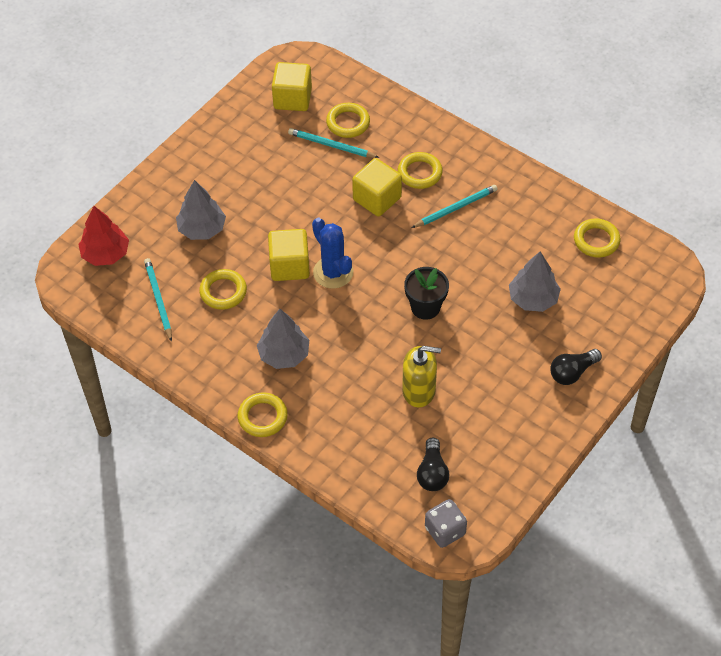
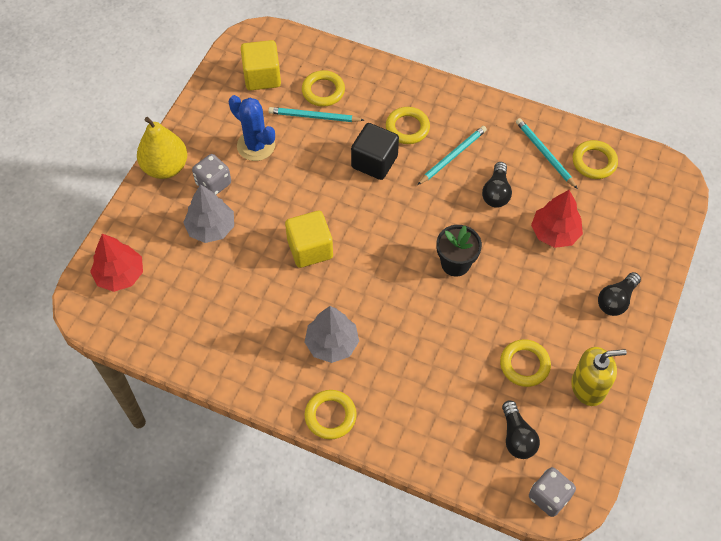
camera: 15 degrees left, 5 degrees up
(158, 300) = (188, 312): turquoise pencil -> turquoise pencil (544, 154)
(175, 165) = (165, 167): none -> yellow pear
(216, 189) = (213, 183): none -> grey dice
(223, 292) = (251, 290): yellow ring -> yellow ring (524, 365)
(333, 272) = (355, 246): blue cactus -> blue cactus (256, 145)
(377, 199) = (374, 162): yellow cube -> black cube
(419, 391) = (476, 352): yellow soap dispenser -> yellow soap dispenser (588, 387)
(487, 250) = (496, 192): none -> black light bulb
(533, 299) = (554, 233): grey tree -> red tree

